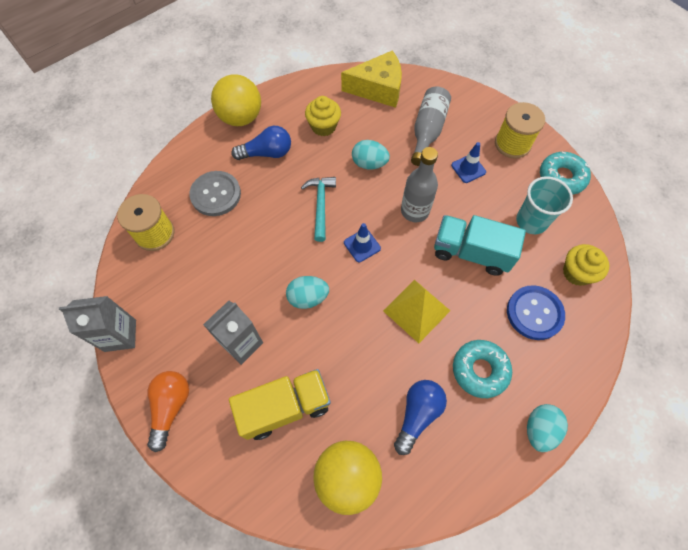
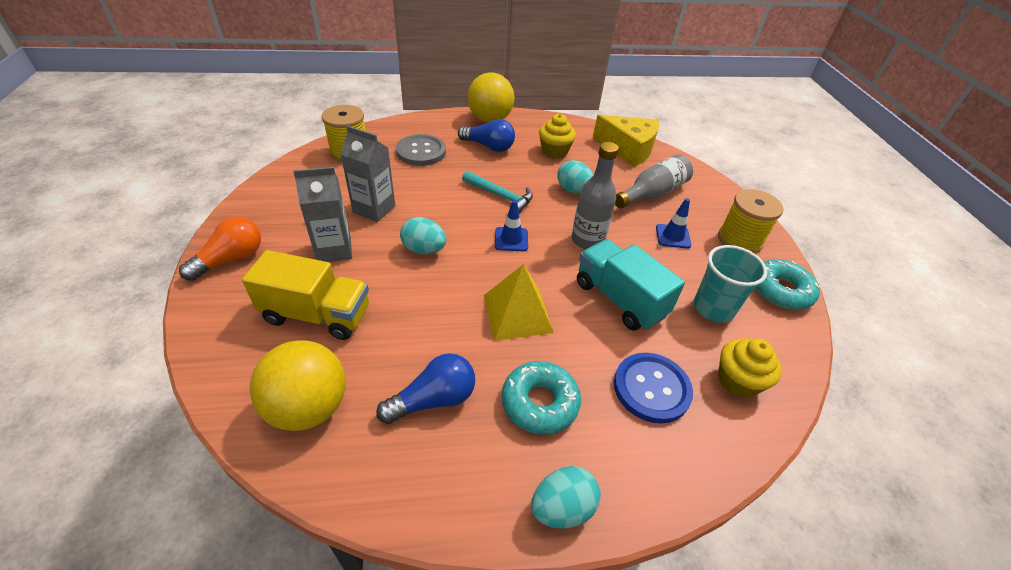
camera: 30 degrees right, 20 degrees down
(120, 335) = (253, 196): grey carton -> grey carton (374, 209)
(320, 205) = (501, 196): turquoise hammer -> turquoise hammer turned 90 degrees clockwise

